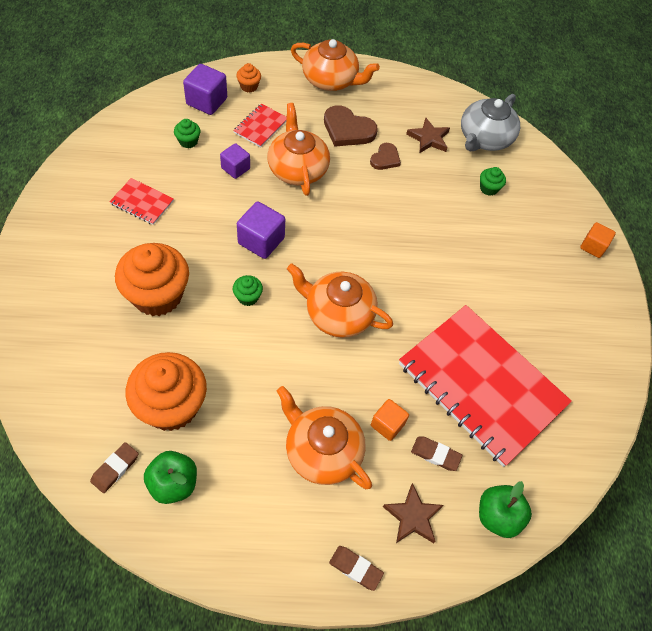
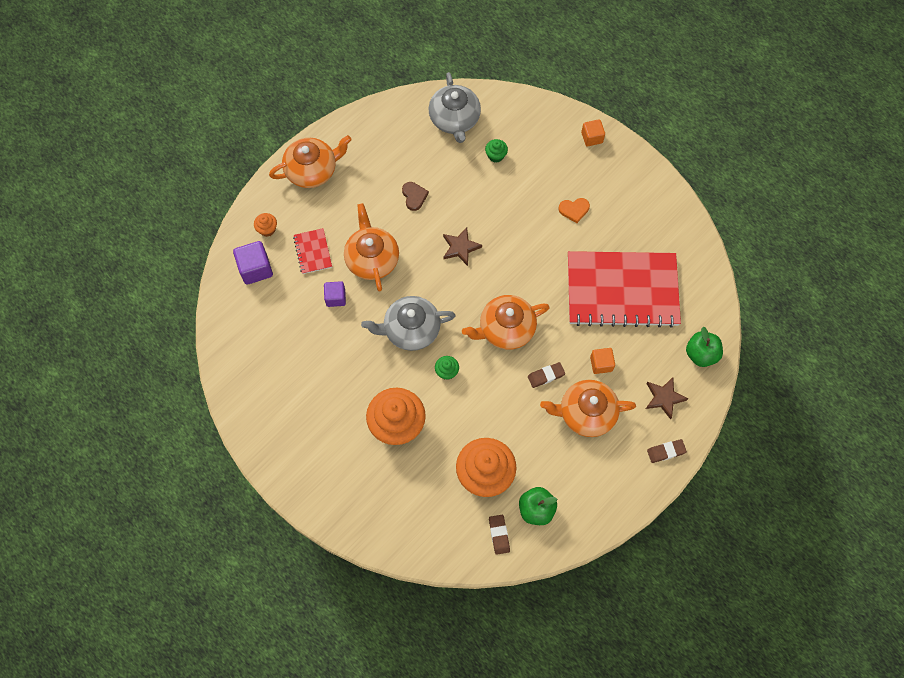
camera: 40 degrees left, 10 degrees up
(142, 202) = (311, 379): red notebook -> none
(188, 141) = (283, 310): green cupcake -> none
(261, 241) = (411, 329): purple cube -> grey teapot
(297, 169) = (372, 259): orange teapot -> orange teapot turned 45 degrees clockwise
(348, 129) = (367, 198): brown heart -> none
(428, 138) = (422, 154): brown star -> brown star (460, 247)
(435, 454) = (640, 354): brown eraser -> brown eraser (546, 376)
(511, 283) = (574, 210): none -> orange heart

